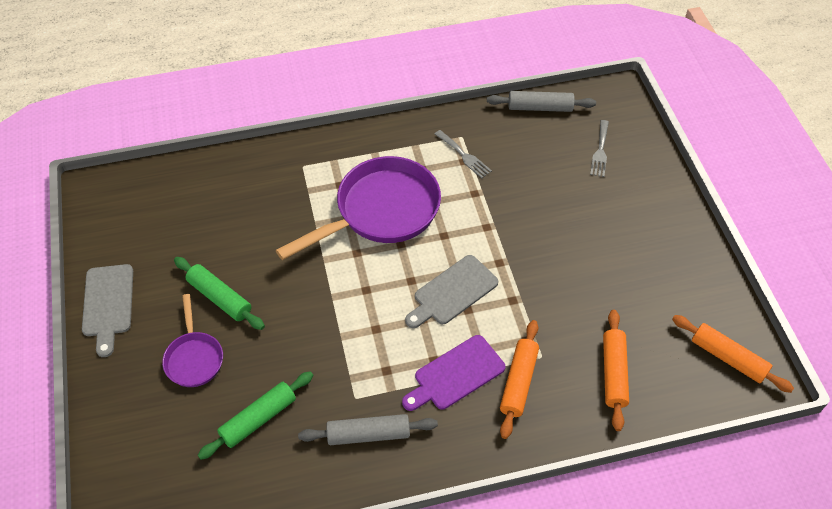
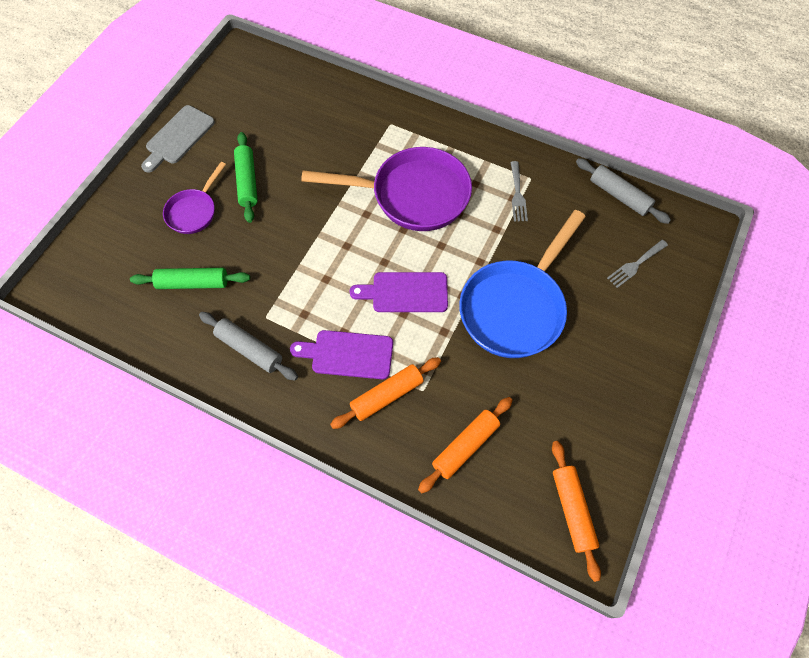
camera: 40 degrees right, 10 degrees up
(452, 292) = (405, 292): grey cutting board -> purple cutting board
(547, 242) = (515, 307): none -> blue pan

